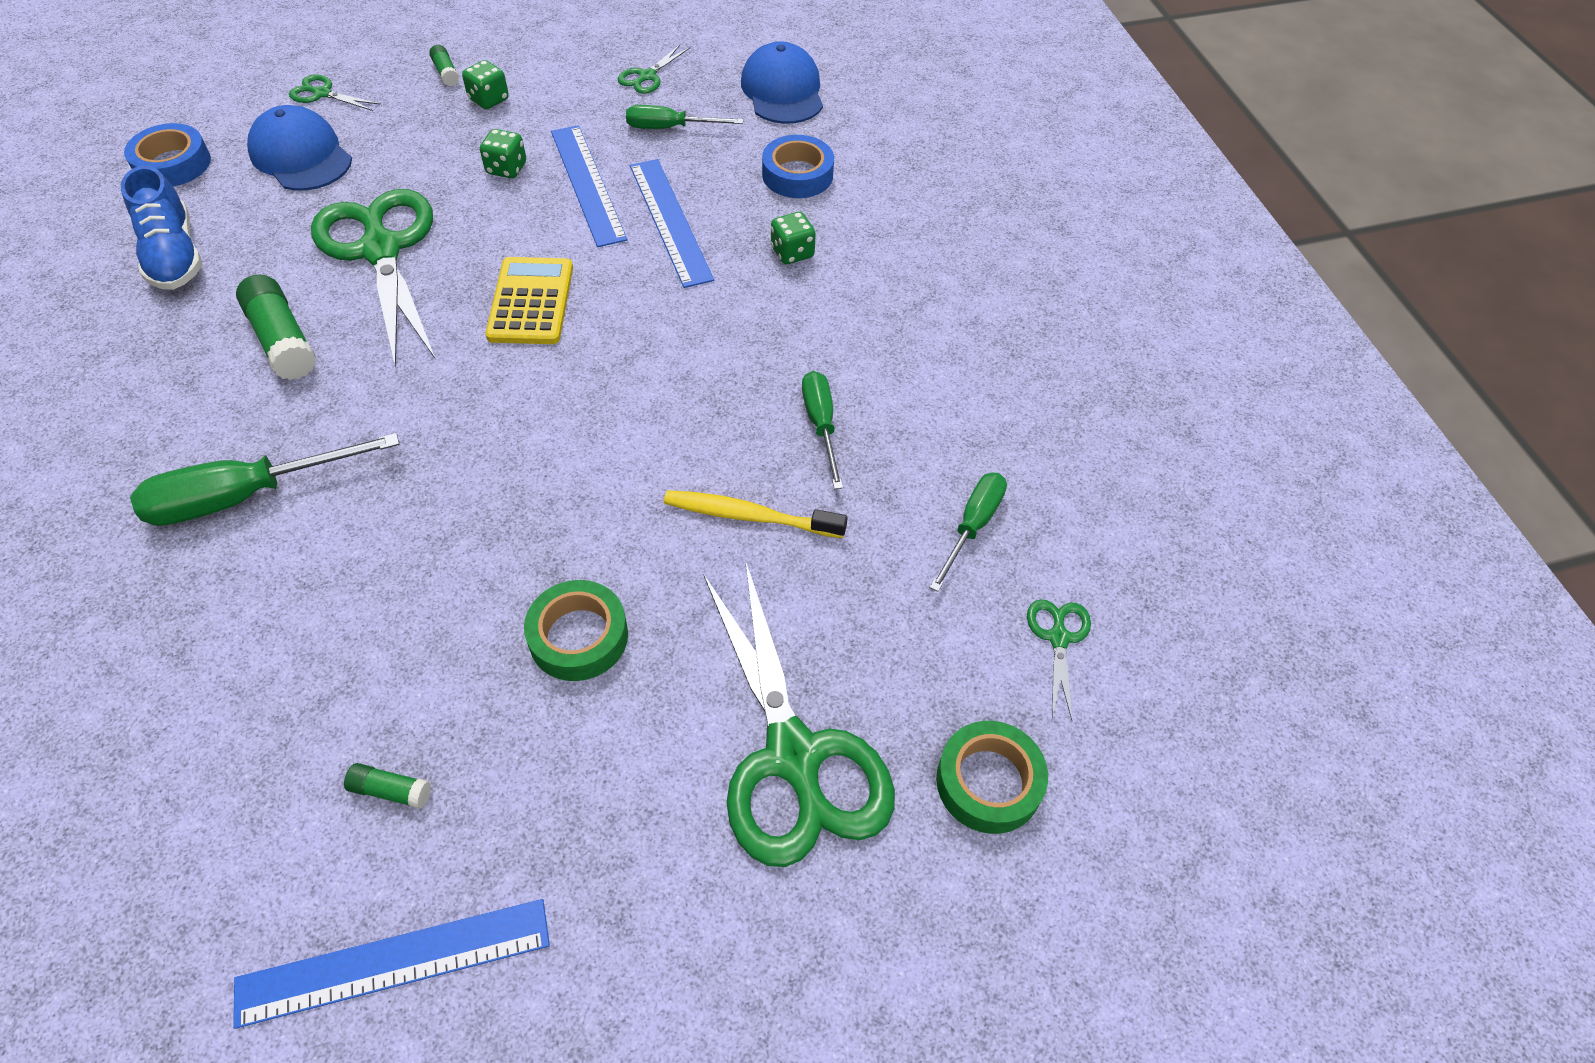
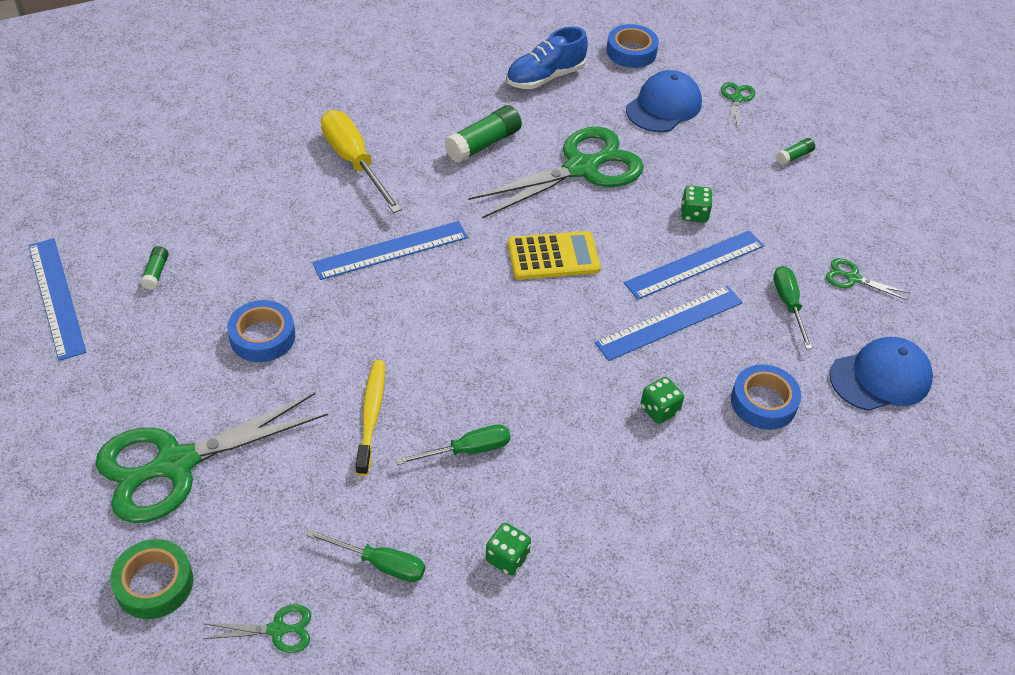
camera: 80 degrees right, 5 degrees down
(246, 496) = (354, 162): green screwdriver -> yellow screwdriver
(457, 468) = (391, 250): none -> blue ruler
(489, 100) = (772, 187): green dice -> green dice (507, 558)
(578, 637) = (262, 337): green tape -> blue tape

